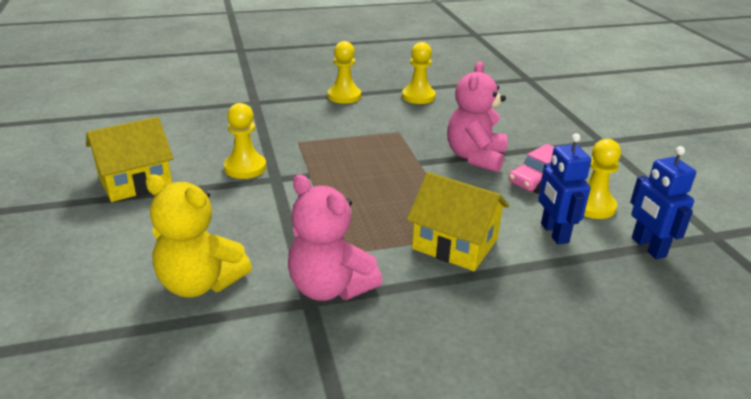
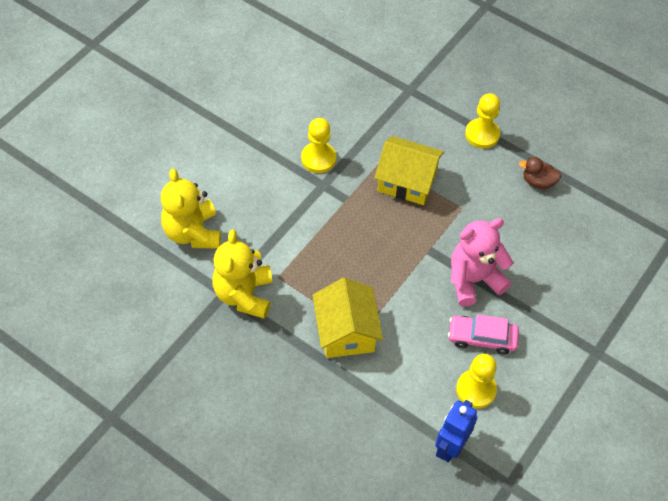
camera: 50 degrees right, 25 degrees up
(135, 181) = (247, 118): yellow house -> yellow house (407, 181)
(330, 287) = (244, 295): pink teddy bear -> yellow teddy bear
(418, 96) = (538, 182): yellow pawn -> brown duck
(554, 233) = (413, 381): blue robot -> none

